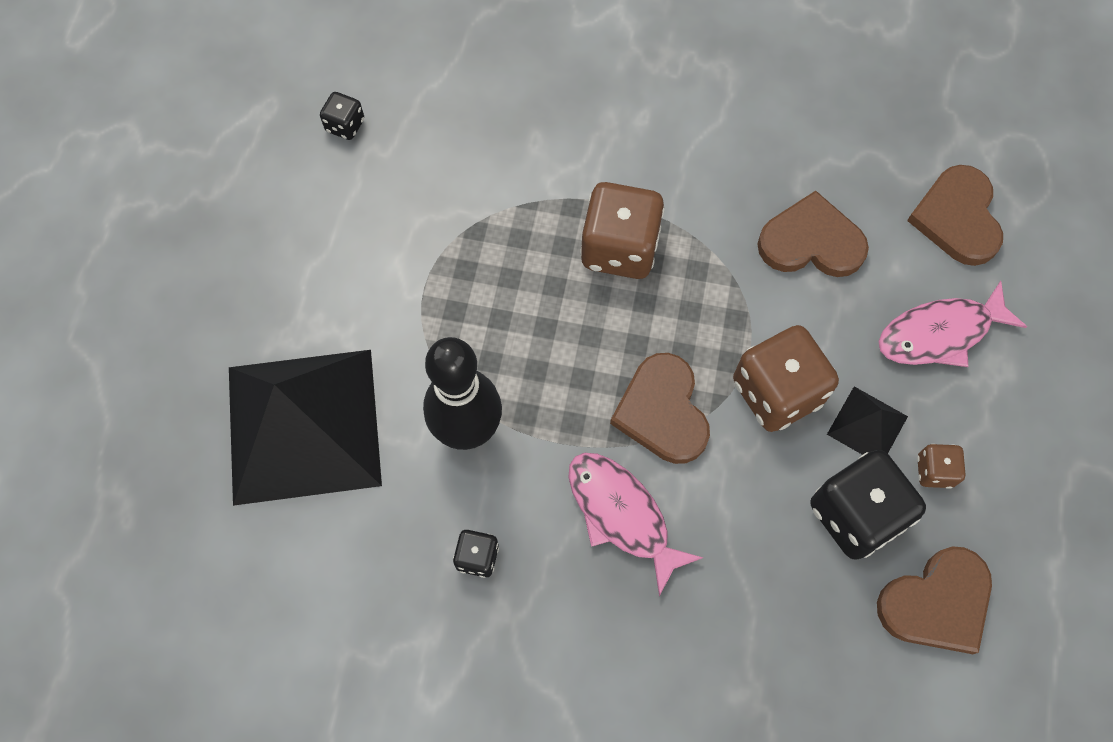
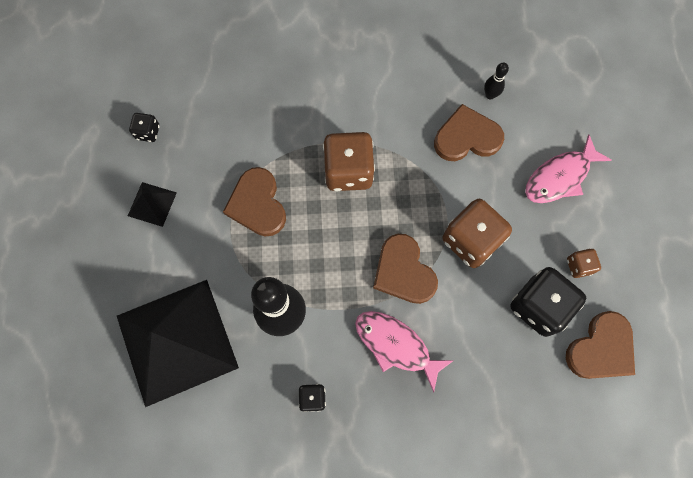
camera: 15 degrees left, 5 degrees up
(863, 189) = (490, 95): none -> black bowling pin
(867, 425) = (531, 247): black pyramid -> black pyramid (152, 204)
(957, 218) = (551, 99): brown heart -> brown heart (257, 204)

